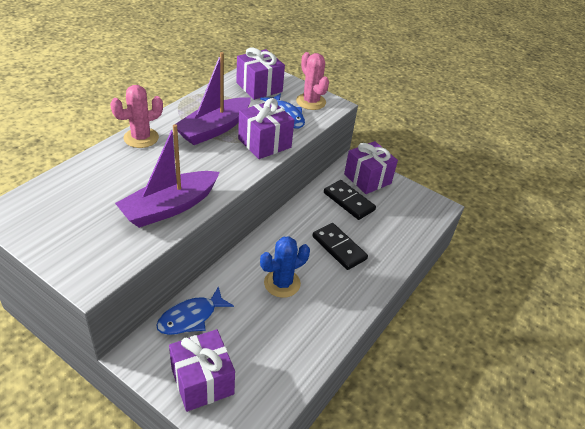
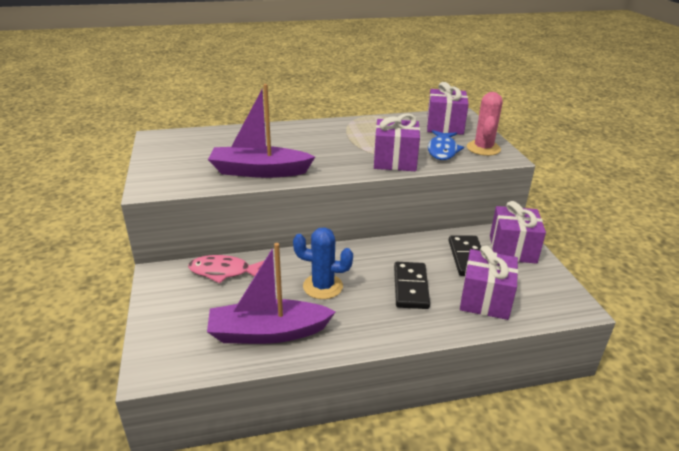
camera: 45 degrees right, 10 degrees down
(141, 138) = (299, 128): pink cactus -> none
(191, 317) = (223, 271): blue fish -> pink fish
(202, 381) = (177, 315): purple gift -> purple gift (485, 299)
(214, 129) = (364, 139): purple boat -> purple boat (268, 332)

